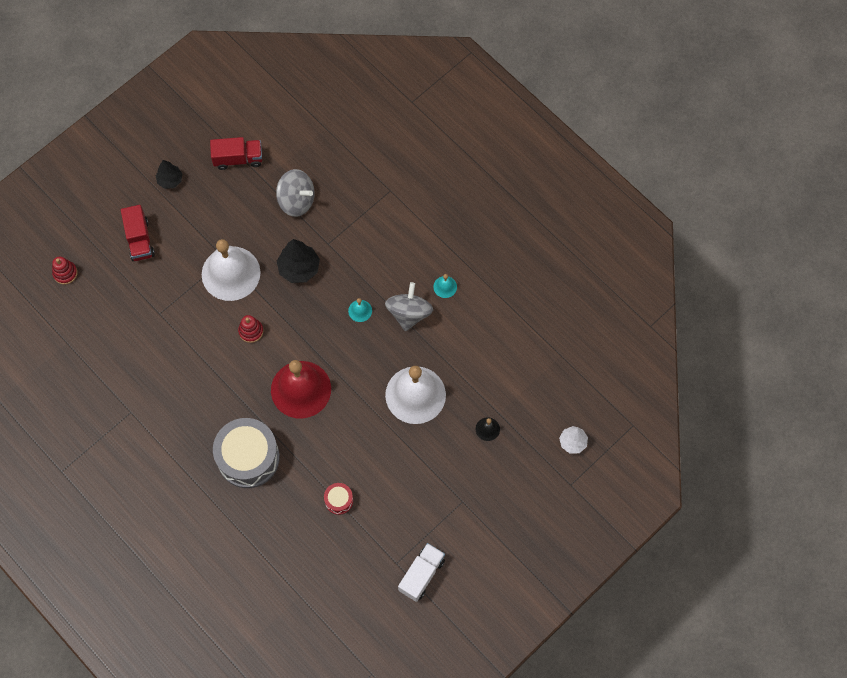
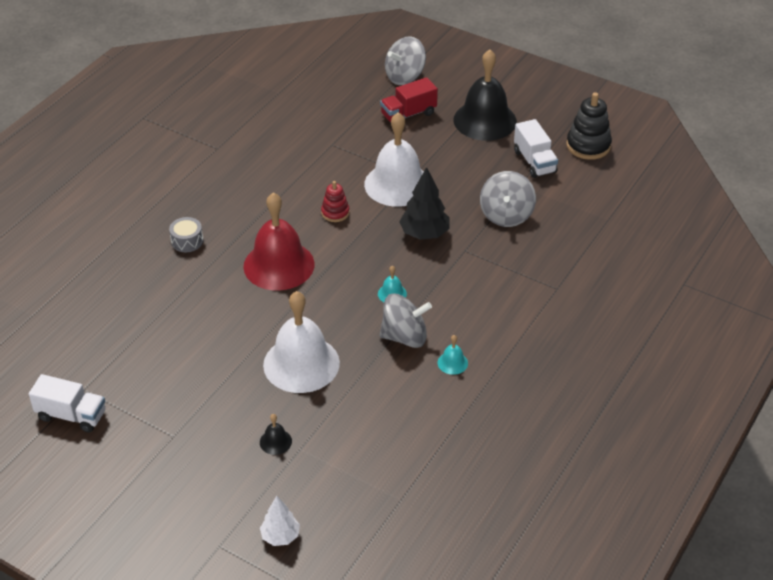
camera: 75 degrees right, 25 degrees down
(65, 273) = (352, 76): red stacking toy -> none
(83, 228) = (405, 77): none -> grey spinning top
(170, 180) = (485, 120): black tree -> black bell
(232, 111) = (588, 146): none -> black stacking toy
(238, 158) = (534, 162): red truck -> white truck
(248, 458) = (187, 241): grey drum -> grey drum, size x0.45
(339, 500) = (152, 323): red drum -> none

